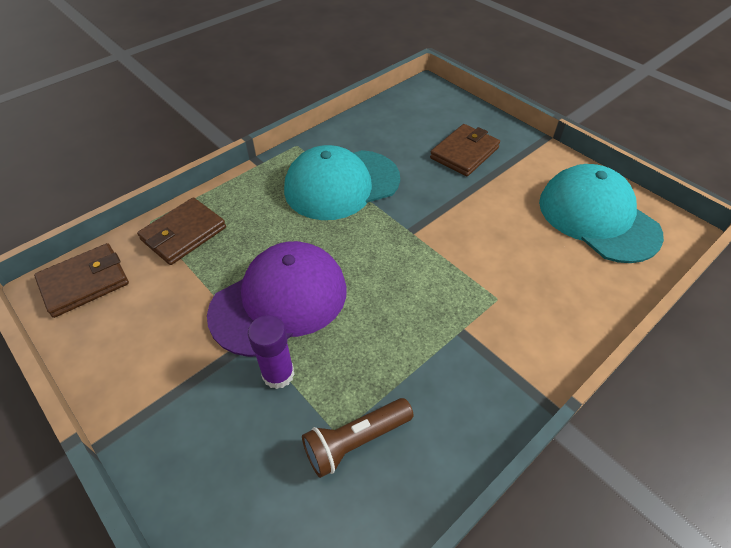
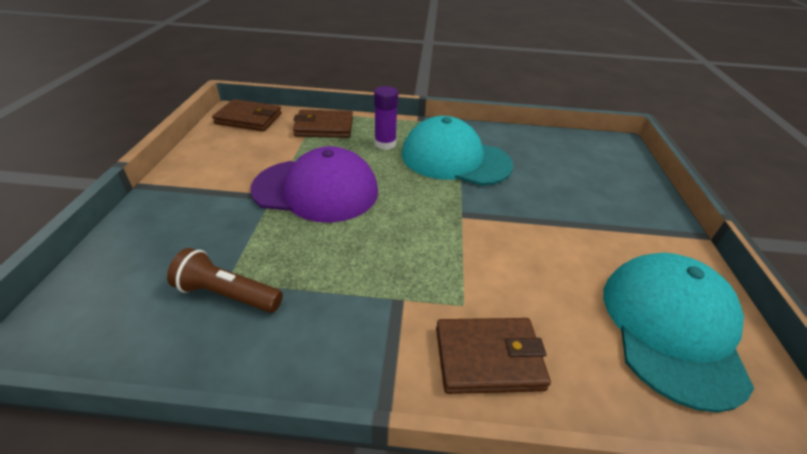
camera: 45 degrees right, 10 degrees down
(278, 374) = (253, 223): purple glue stick -> purple glue stick (385, 144)
(464, 153) = (589, 197): brown wallet -> brown wallet (488, 358)

